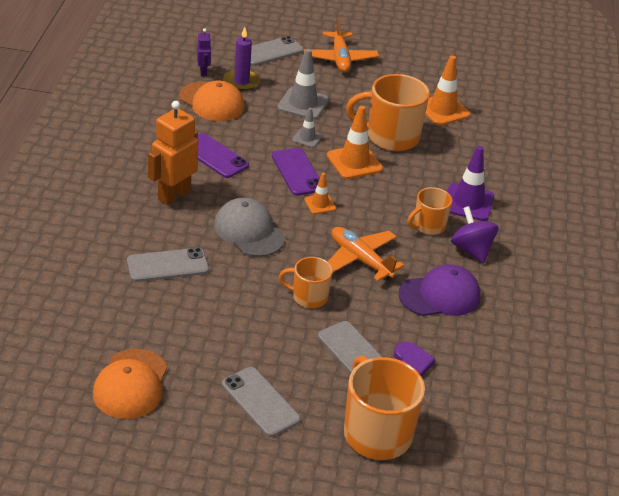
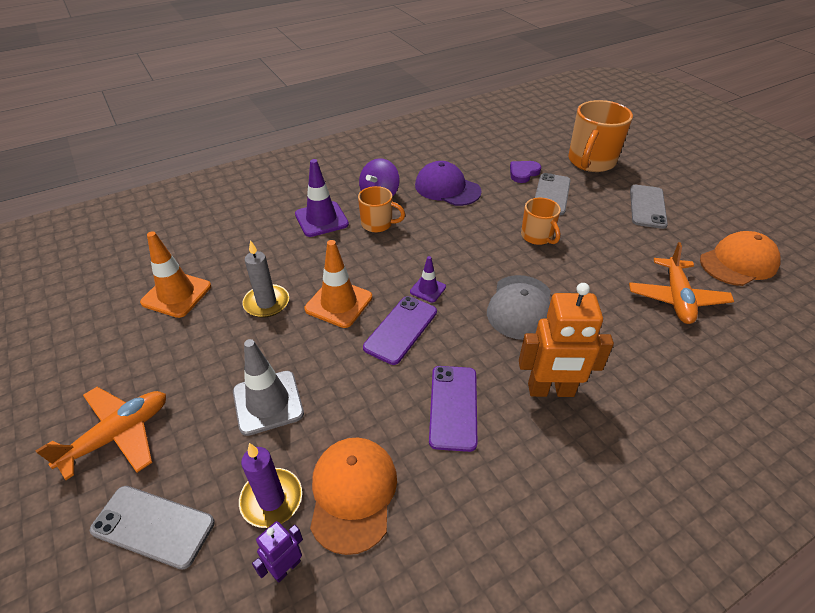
camera: 125 degrees left, 5 degrees up
(167, 265) = (629, 325): grey phone -> none
(307, 138) = (335, 357): grey traffic cone -> none
(320, 204) = (428, 289): orange traffic cone -> purple traffic cone
(360, 260) = (463, 234): orange plane -> orange plane (676, 298)
(391, 137) = (266, 303): orange mug -> grey candle

